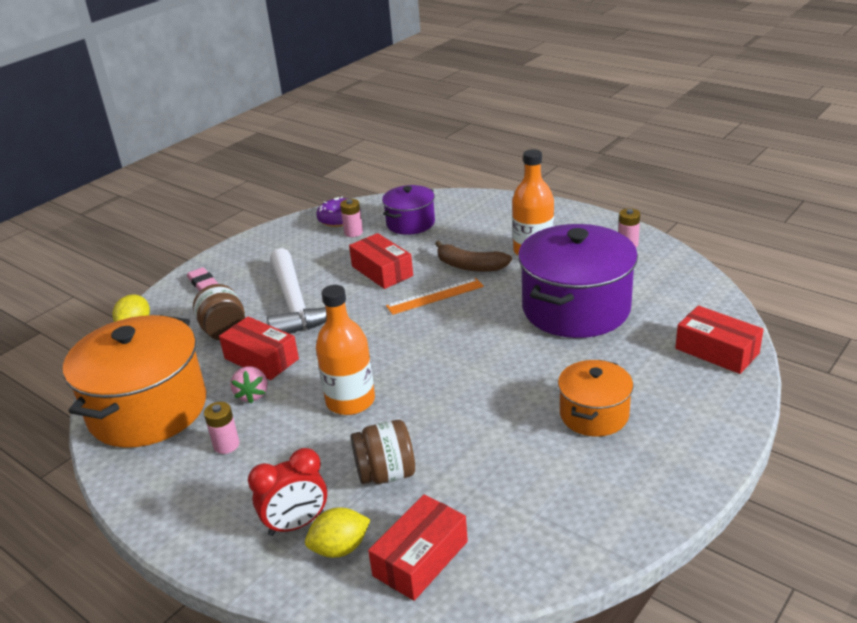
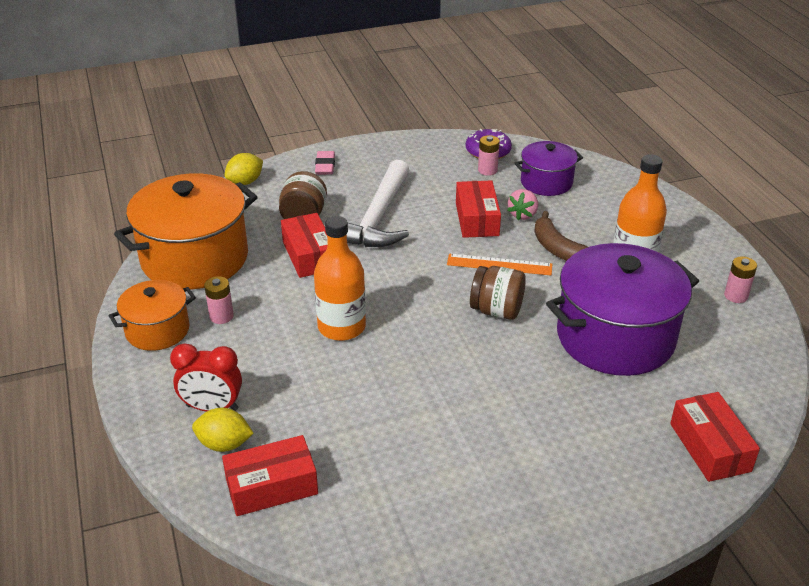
camera: 30 degrees right, 5 degrees up
(252, 395) = (275, 283): pink strawberry -> pink strawberry (523, 215)
(386, 473) = (311, 403): brown jar -> brown jar (496, 310)
(594, 414) = (528, 445): orange pot -> orange pot (157, 330)

